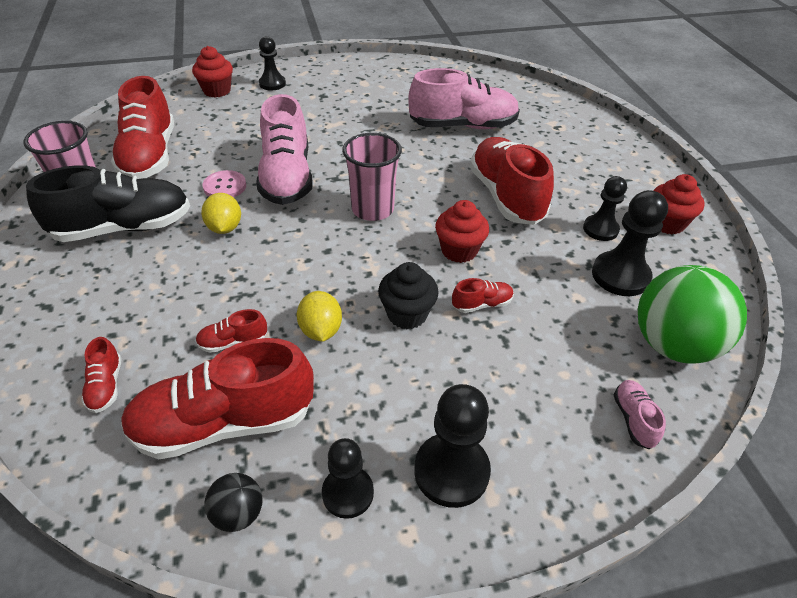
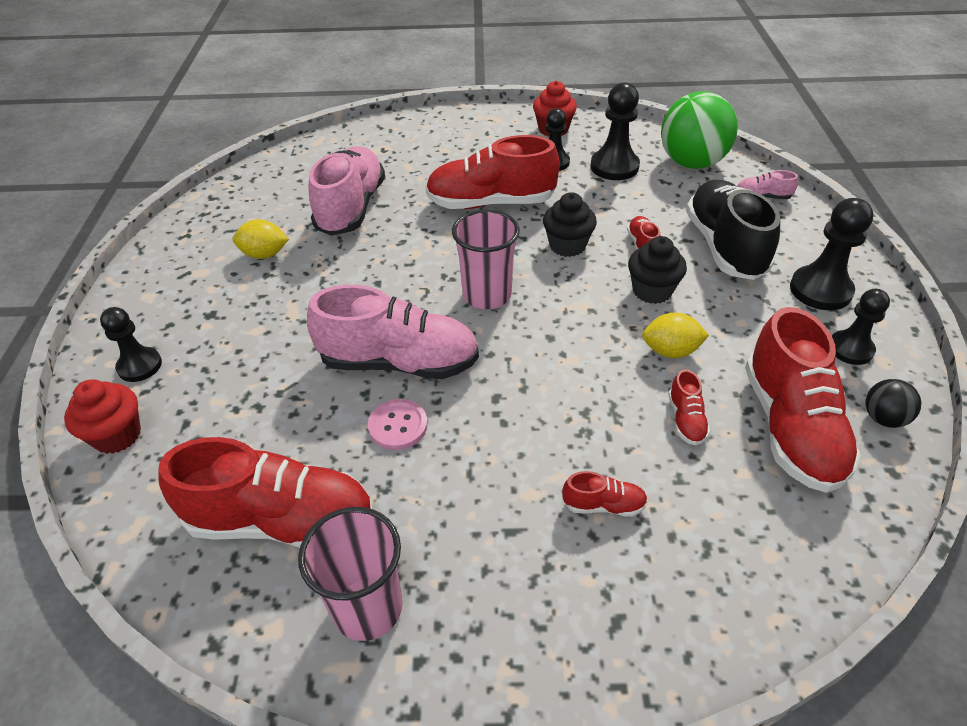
camera: 75 degrees left, 0 degrees up
(106, 386) = (751, 533): red shoe -> red shoe (603, 505)
(124, 228) = (462, 541): black shoe -> black shoe (724, 246)
(225, 228) = (489, 426): yellow lemon -> yellow lemon (264, 254)
(459, 250) = (567, 246): red cupcake -> black cupcake

